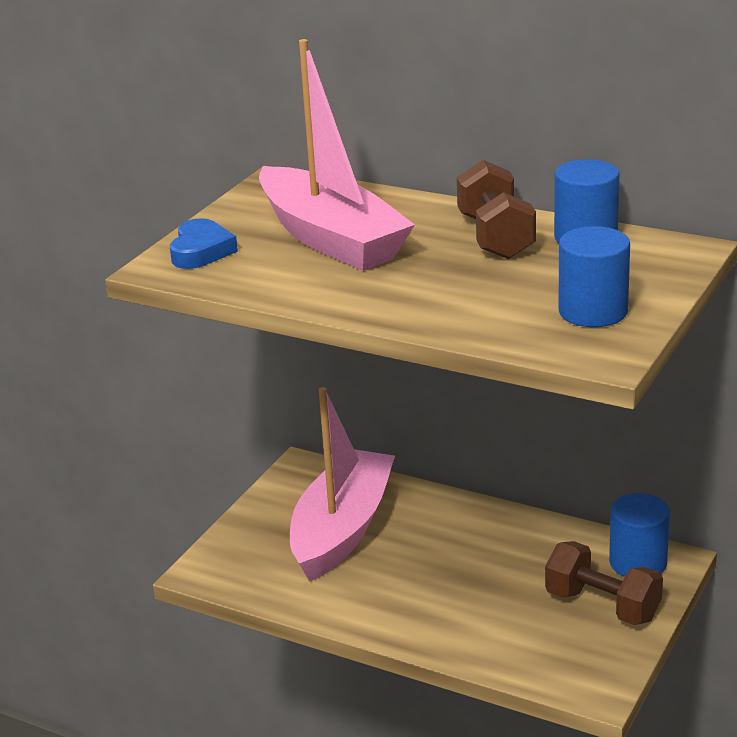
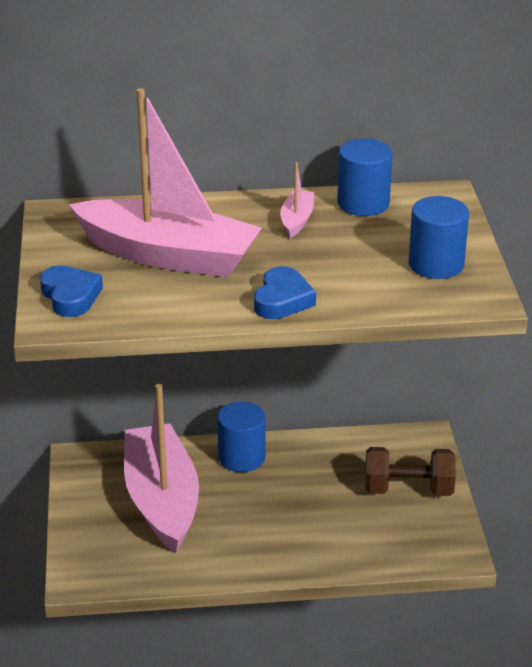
camera: 35 degrees left, 5 degrees up
(390, 303) = (282, 300): none -> blue heart
(496, 237) = (297, 220): brown dumbbell -> pink boat
(638, 562) = (404, 447): blue cylinder -> blue cylinder (241, 457)

